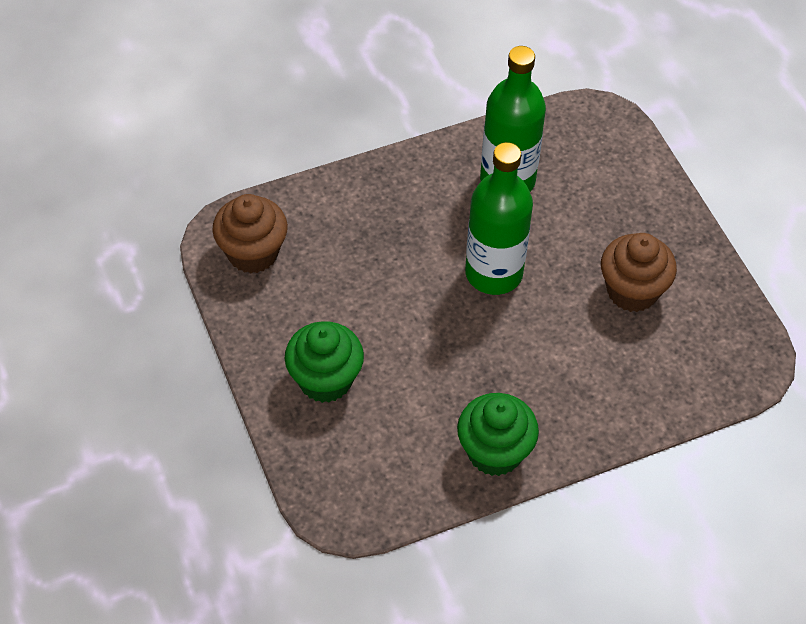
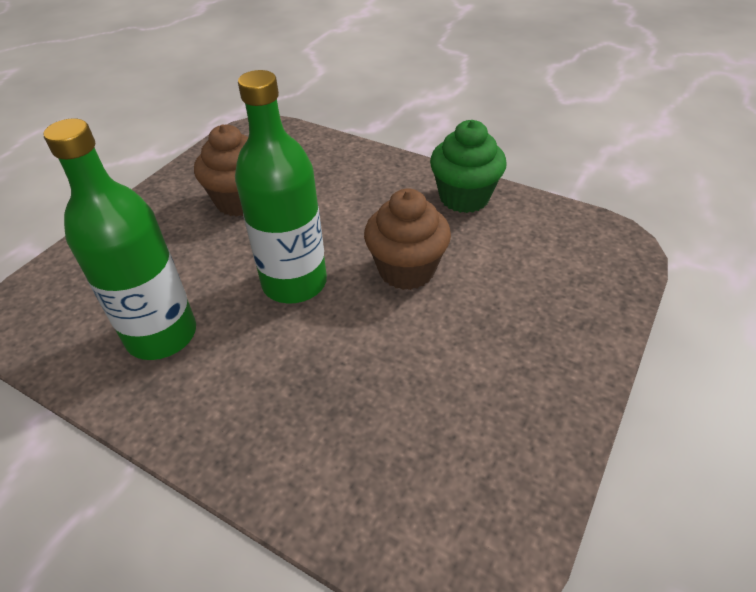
camera: 125 degrees left, 10 degrees down
(253, 253) = (465, 506): brown cupcake -> brown cupcake (406, 270)
(325, 380) = (531, 325): green cupcake -> none

